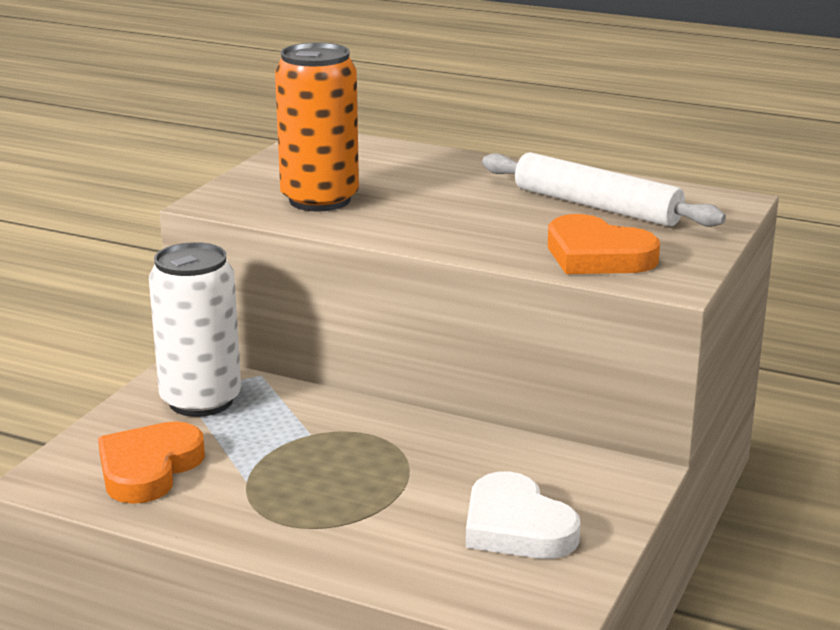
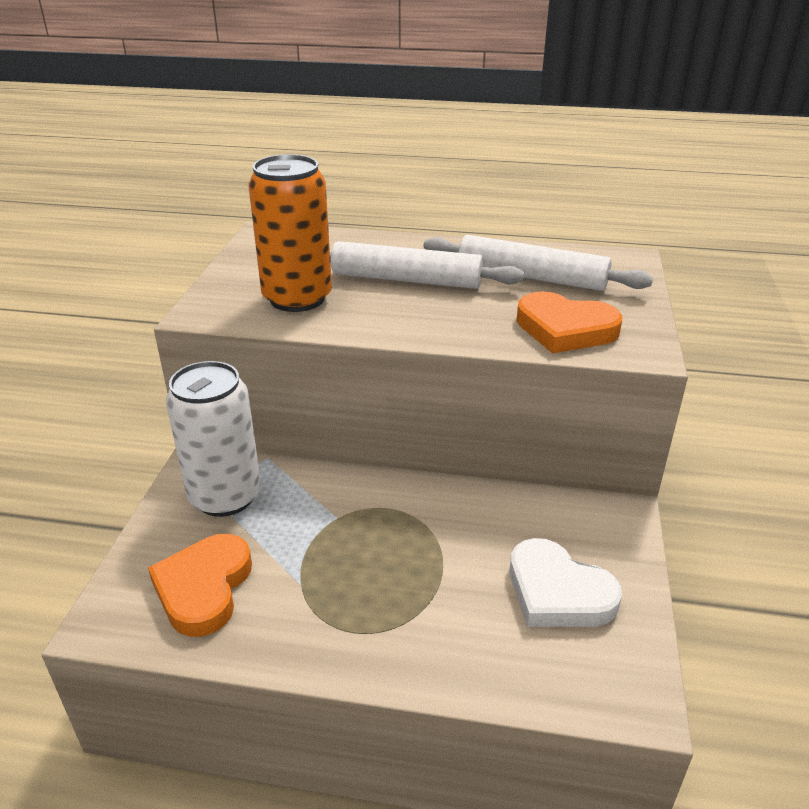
camera: 15 degrees left, 10 degrees up
(450, 195) = (406, 279): none -> white rolling pin

